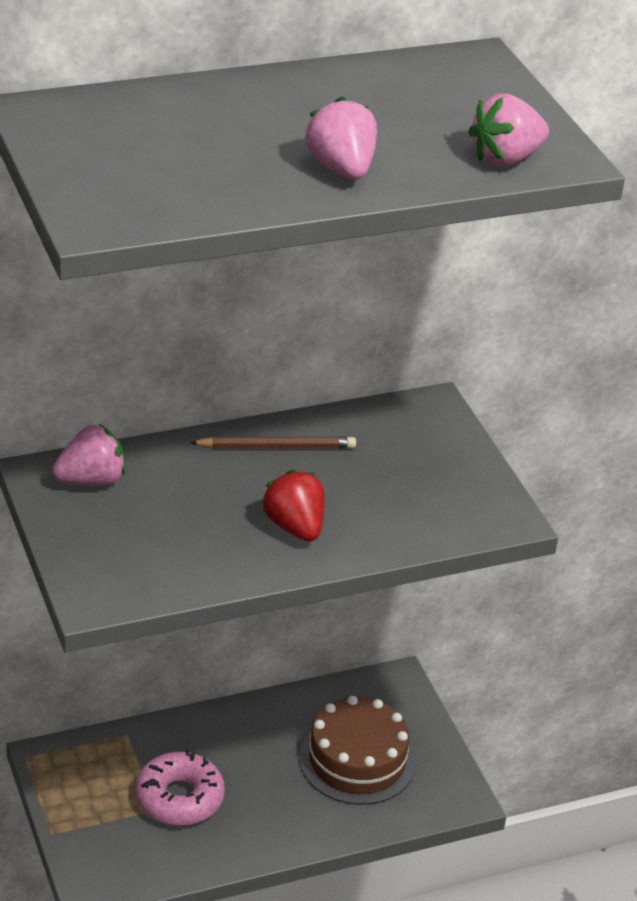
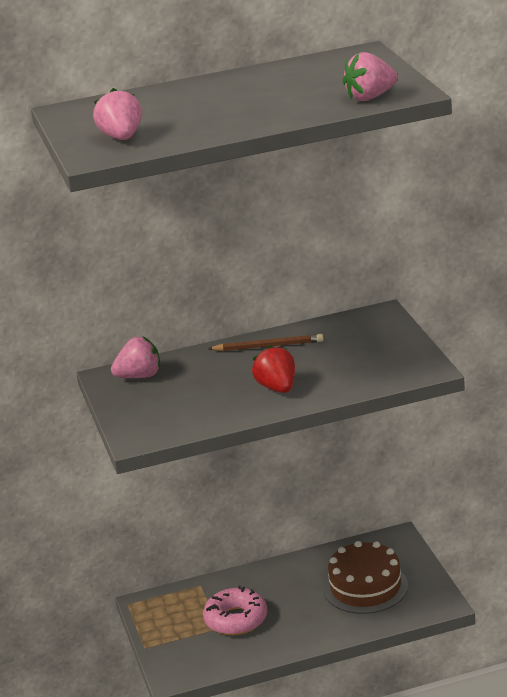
camera: 10 degrees right, 10 degrees down
(341, 169) = (258, 114): pink strawberry -> pink strawberry (122, 138)

